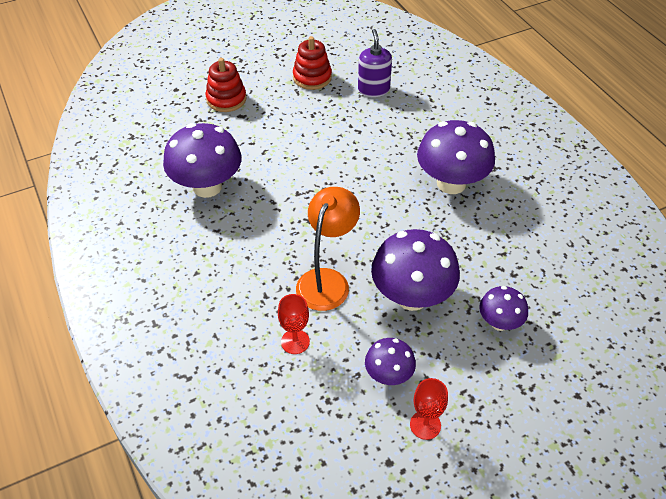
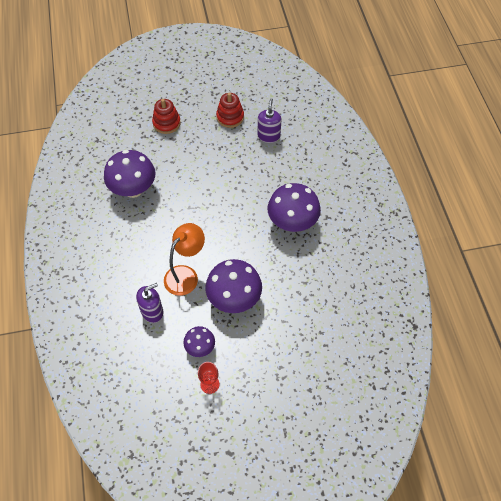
camera: 15 degrees right, 10 degrees up
(295, 341) = (152, 311): red goblet -> purple soap dispenser
(499, 323) = (282, 330): purple mushroom -> none

